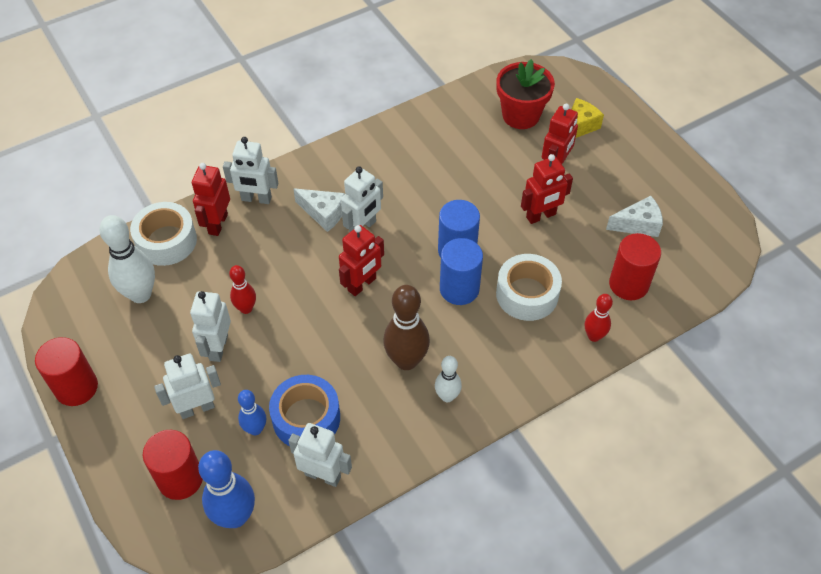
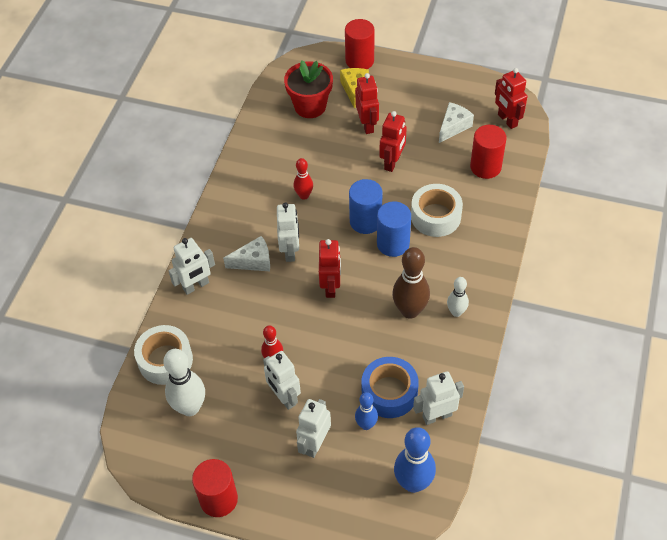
camera: 40 degrees left, 0 degrees up
(180, 479) = (354, 492): red cylinder -> red cylinder (359, 61)
(217, 224) = (188, 322): red robot -> red robot (507, 120)
(594, 336) = (499, 212): red bowling pin -> red bowling pin (304, 195)

